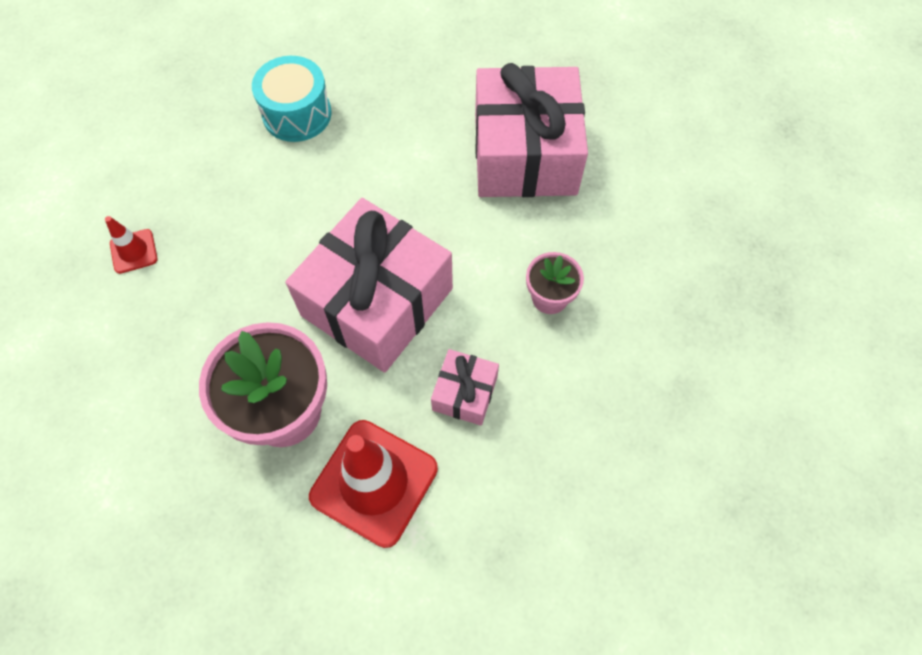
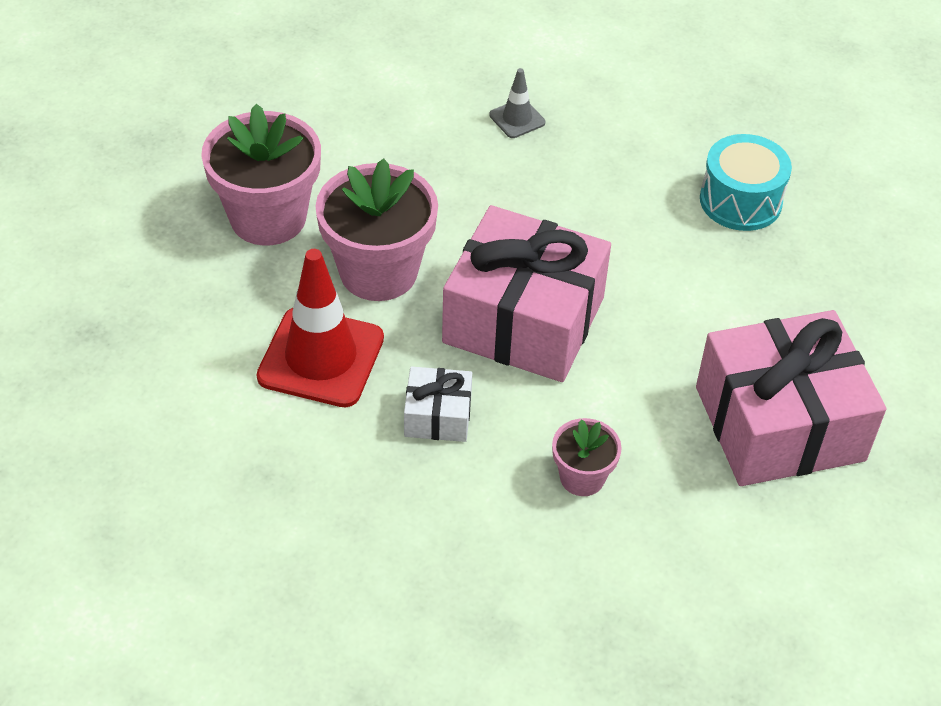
camera: 75 degrees right, 15 degrees down
(134, 251) = (517, 119): red traffic cone -> grey traffic cone
(177, 504) = (268, 218): none -> pink flower pot
(465, 393) = (438, 416): pink gift -> white gift

